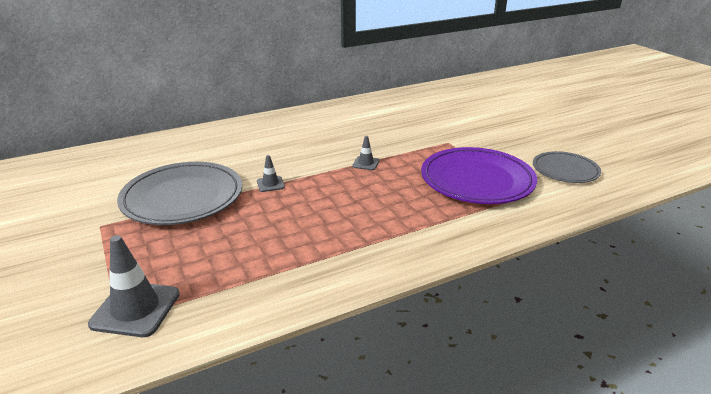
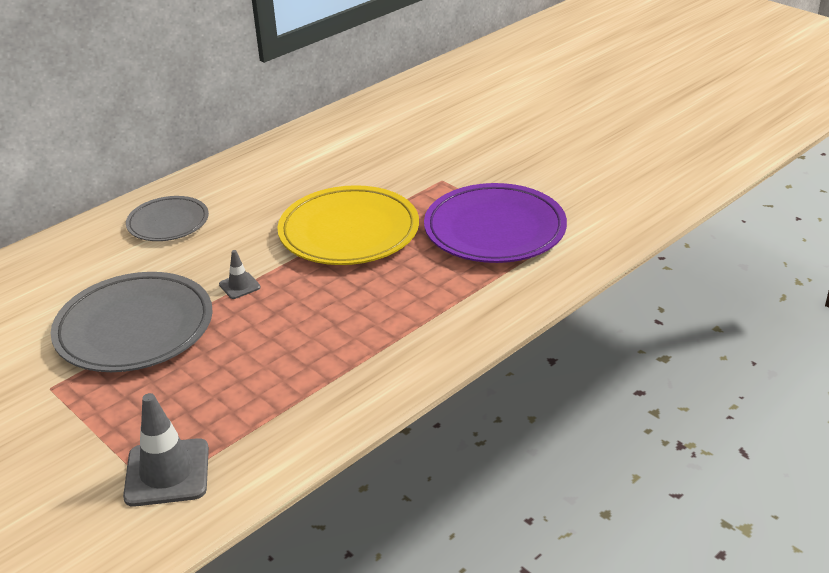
camera: 15 degrees left, 5 degrees up
(366, 163) = (349, 232): grey traffic cone -> yellow plate
(565, 170) = (594, 195): grey plate -> grey plate (168, 223)

